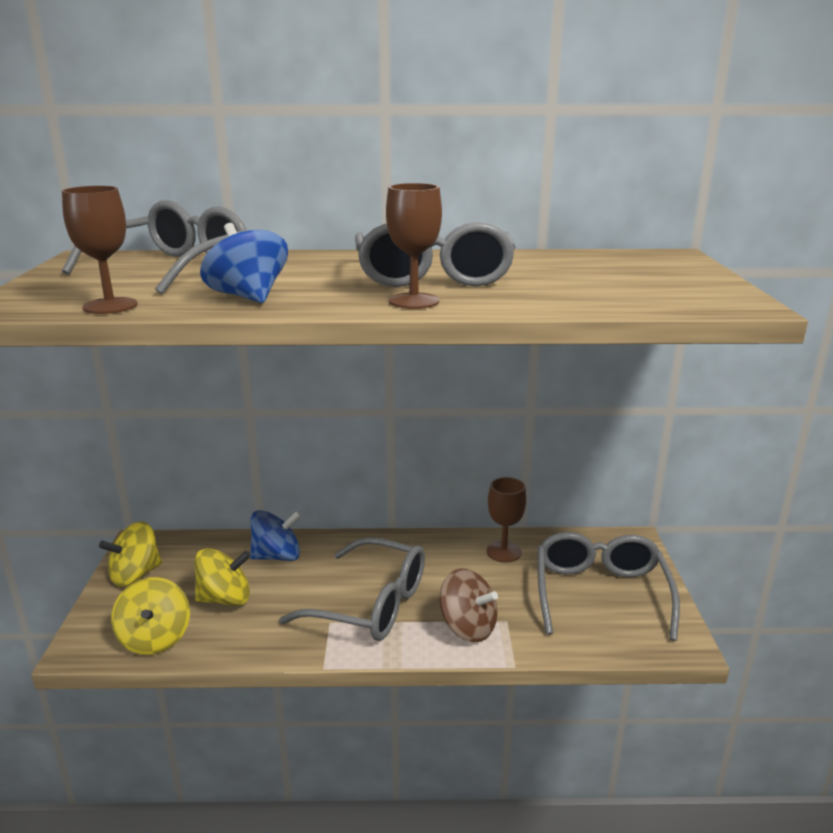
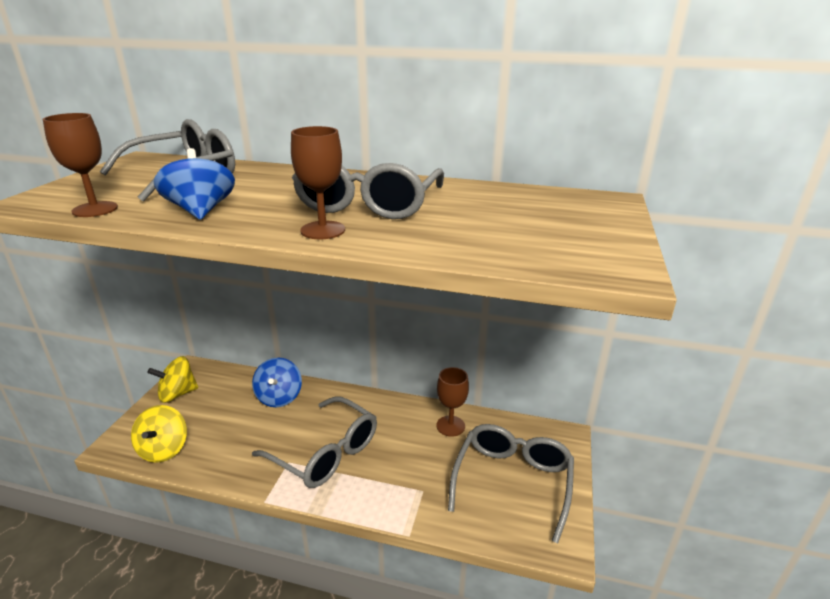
camera: 15 degrees right, 5 degrees up
(225, 599) = (226, 426): yellow spinning top -> none
(277, 556) = (279, 397): blue spinning top -> blue spinning top turned 90 degrees clockwise
(468, 627) = (389, 490): brown spinning top -> none

